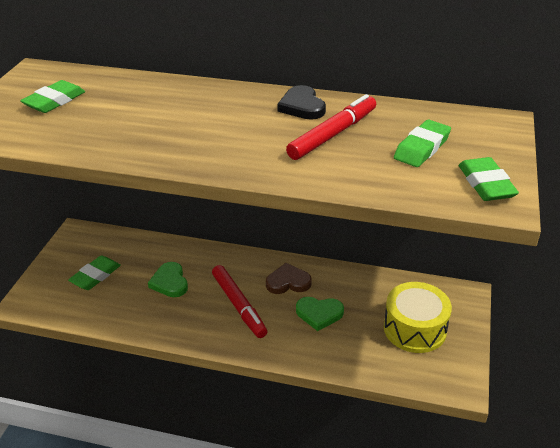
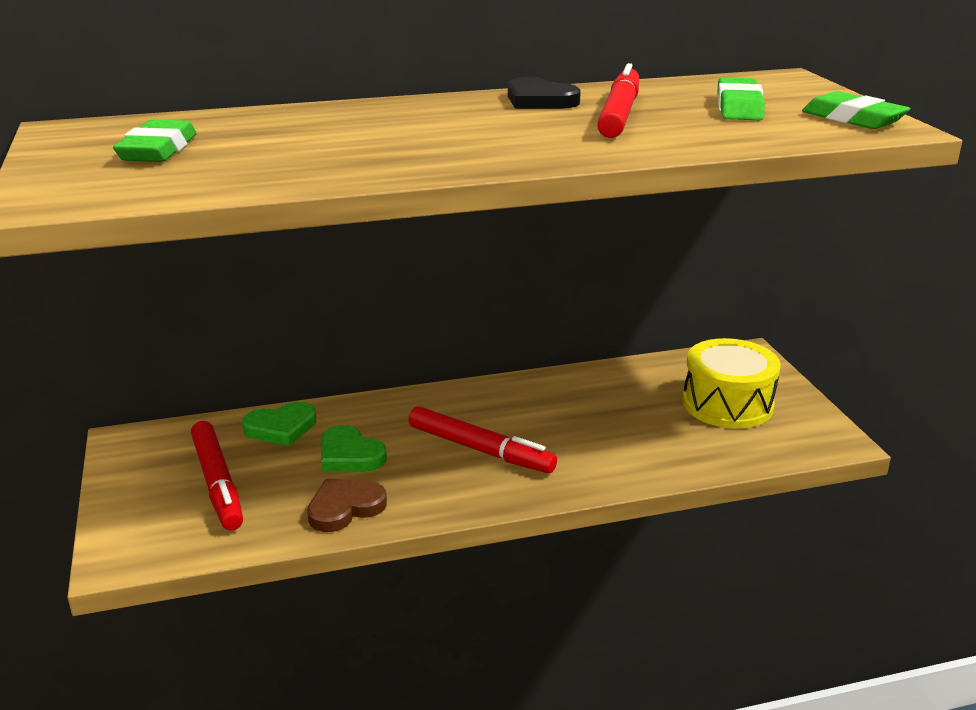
camera: 30 degrees left, 10 degrees down
(95, 276) = (217, 483): green eraser -> red marker
(288, 282) = (521, 405): brown heart -> brown heart (345, 508)
(319, 314) = (598, 425): green heart -> green heart (281, 427)

